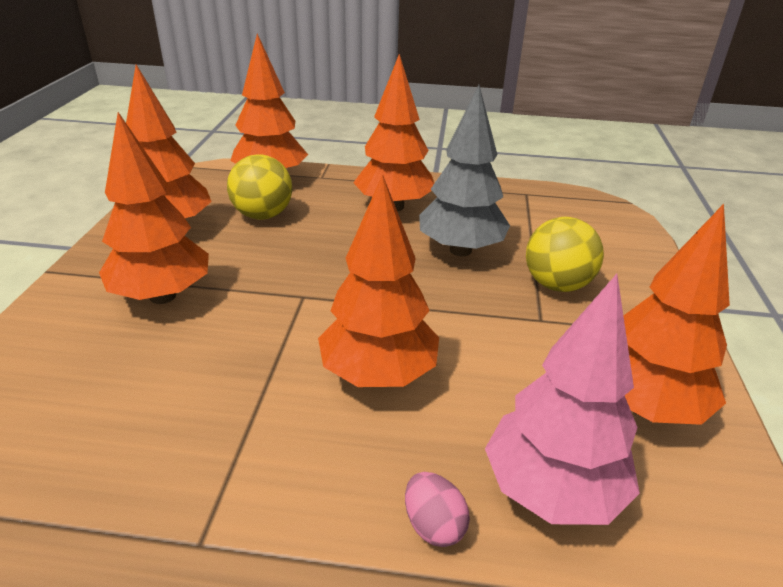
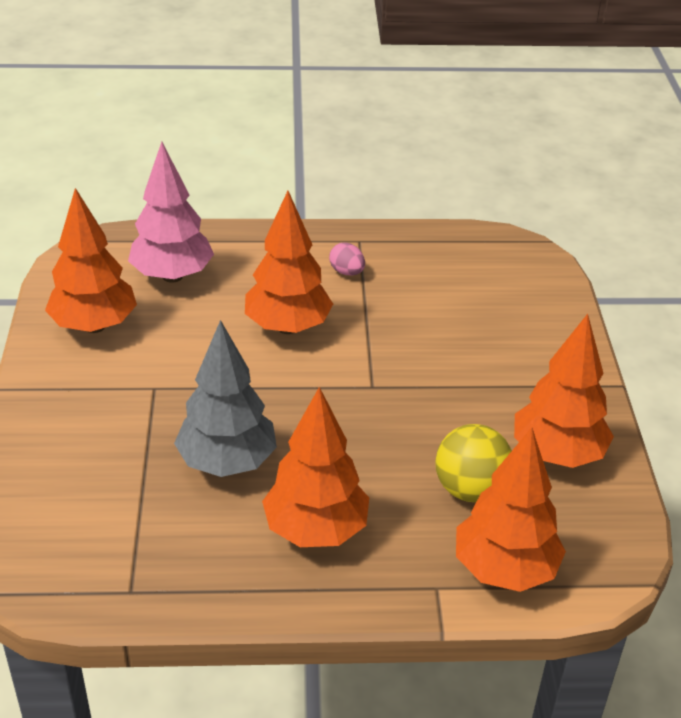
camera: 170 degrees right, 5 degrees up
(162, 296) = (493, 370): orange tree -> none
(433, 525) = (240, 257): pink egg -> pink egg (346, 272)
(557, 285) = (129, 427): yellow ball -> none

